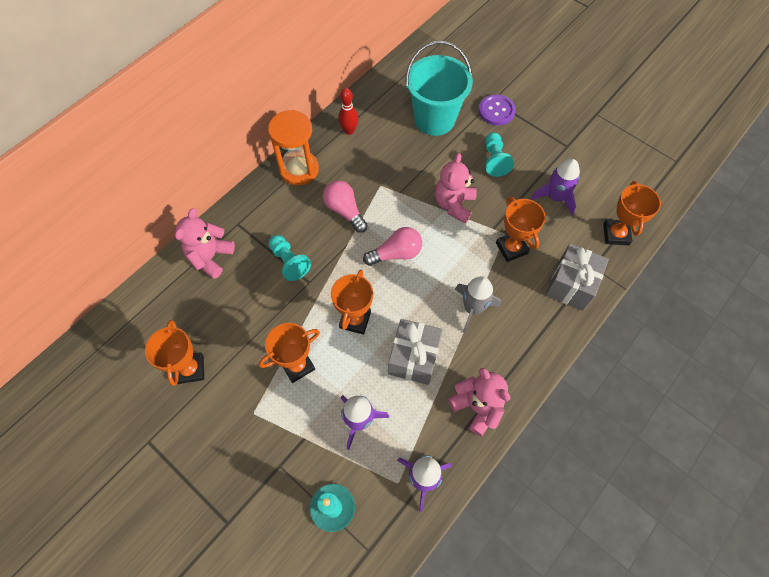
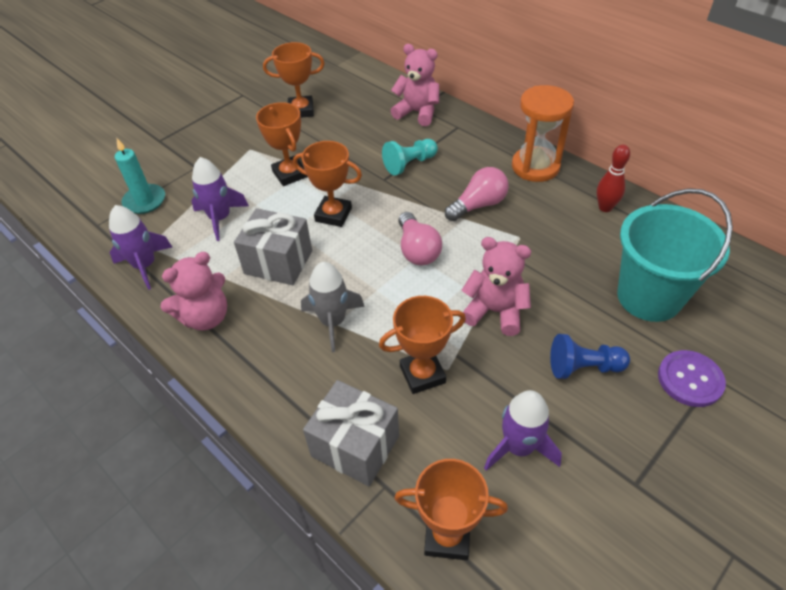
camera: 95 degrees right, 15 degrees down
(494, 160) = (583, 367): turquoise pawn -> blue pawn

